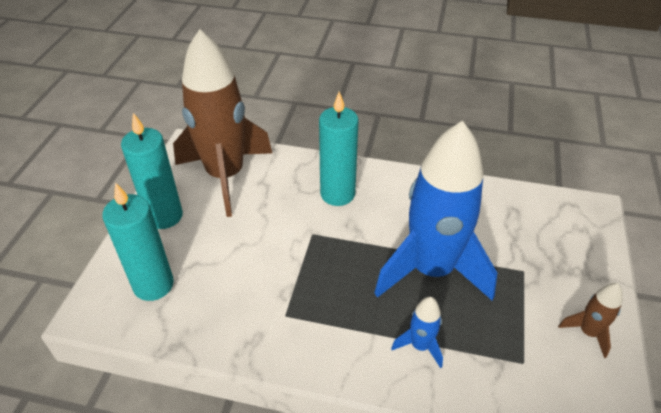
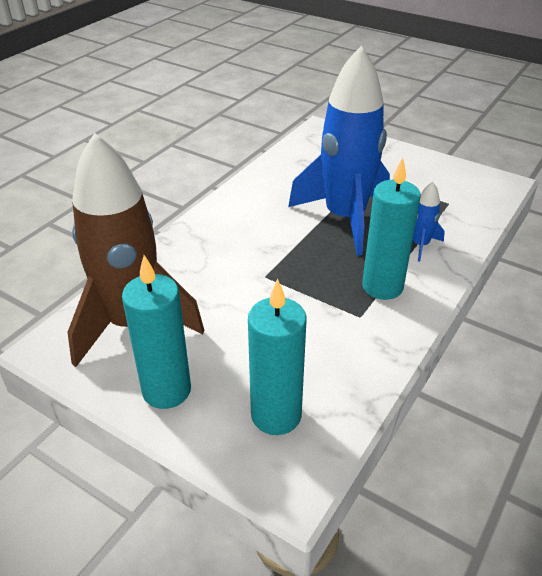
camera: 70 degrees left, 5 degrees down
(337, 194) = (220, 247): turquoise candle -> turquoise candle (382, 286)
(588, 332) = (431, 169): brown rocket -> none

